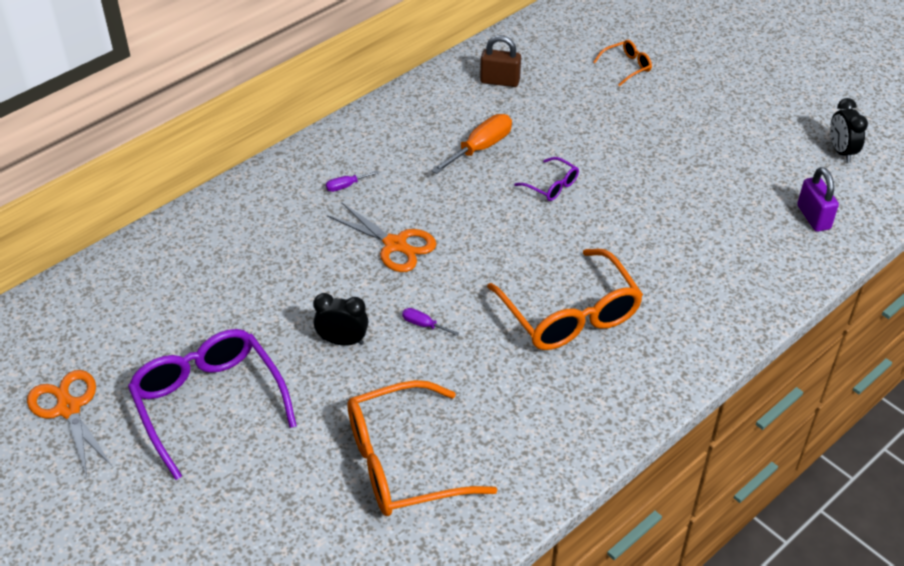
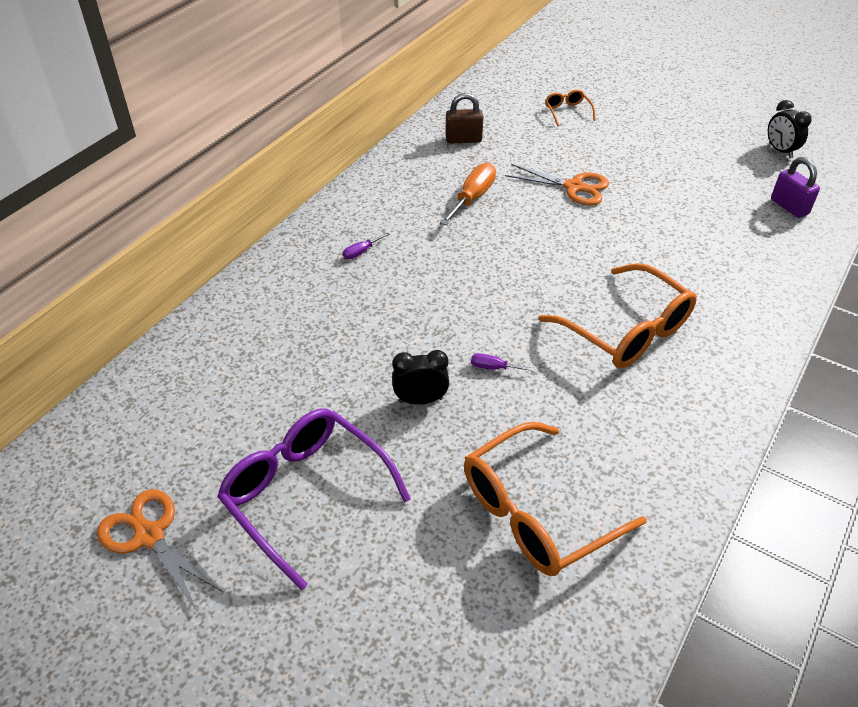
camera: 15 degrees left, 0 degrees up
(395, 244) = (432, 297): orange scissors -> orange scissors (574, 187)
(551, 185) = (552, 219): purple glasses -> none
(626, 67) = (567, 112): orange glasses -> orange glasses turned 60 degrees counterclockwise

